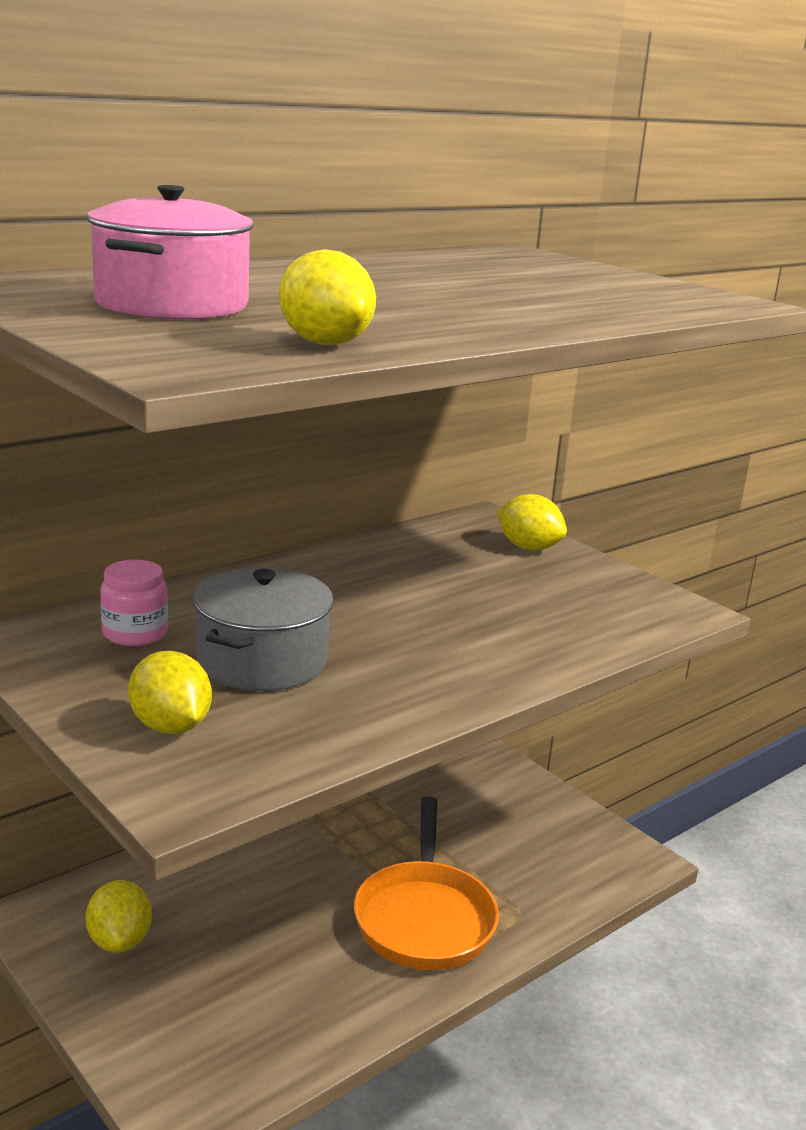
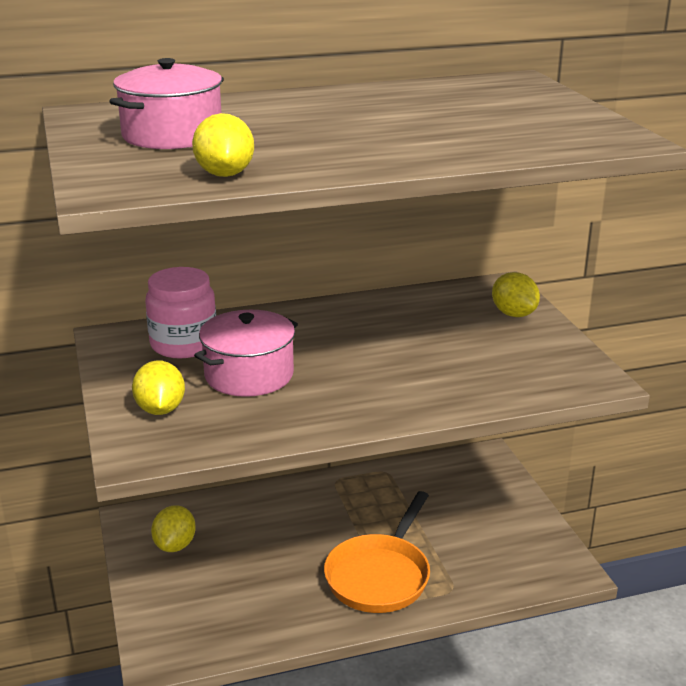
camera: 25 degrees right, 5 degrees up
(135, 633) = (184, 344): pink jar -> pink jar, size x1.56
(262, 661) = (249, 375): grey pot -> pink pot

